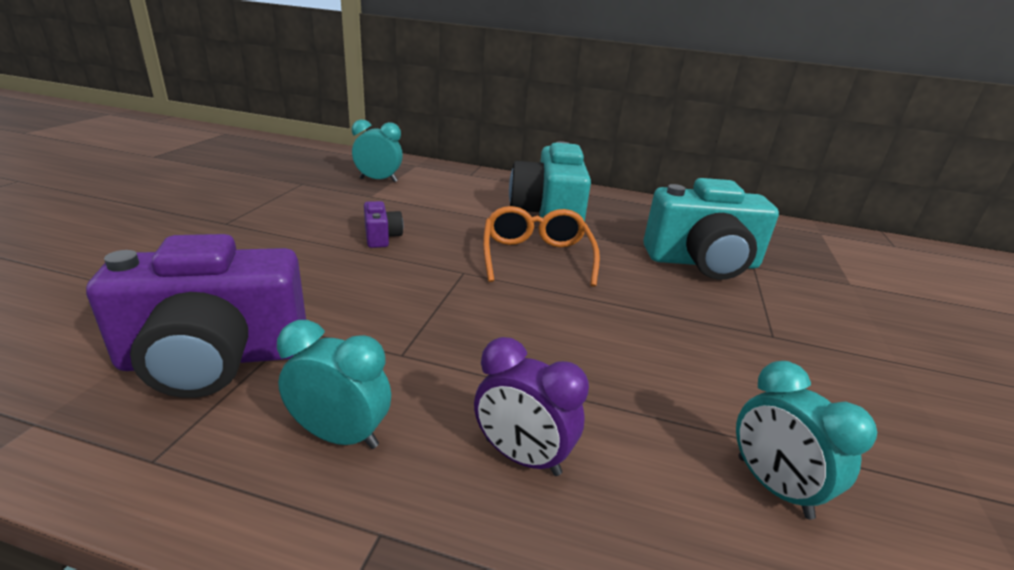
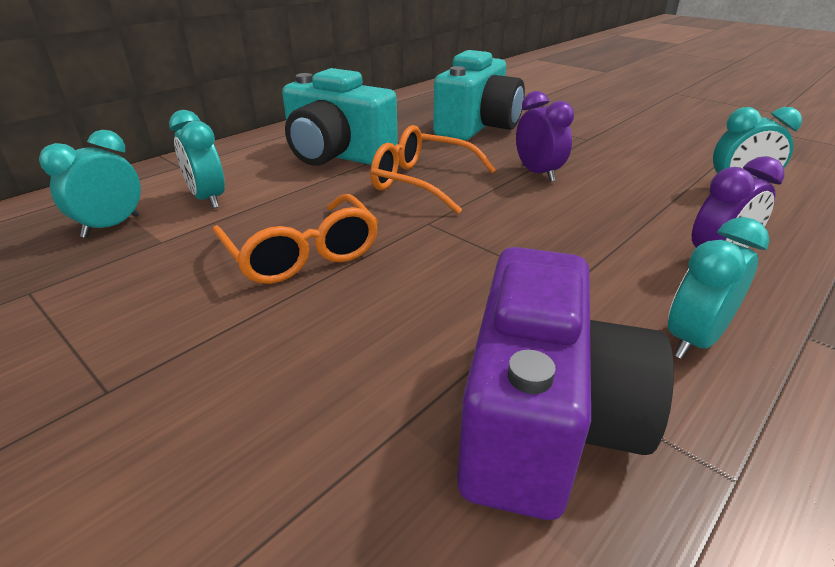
camera: 60 degrees left, 5 degrees up
(381, 237) = (302, 254): purple camera -> orange glasses
(432, 193) = (208, 199): none -> turquoise clock
(623, 312) = (538, 174): none -> purple clock

